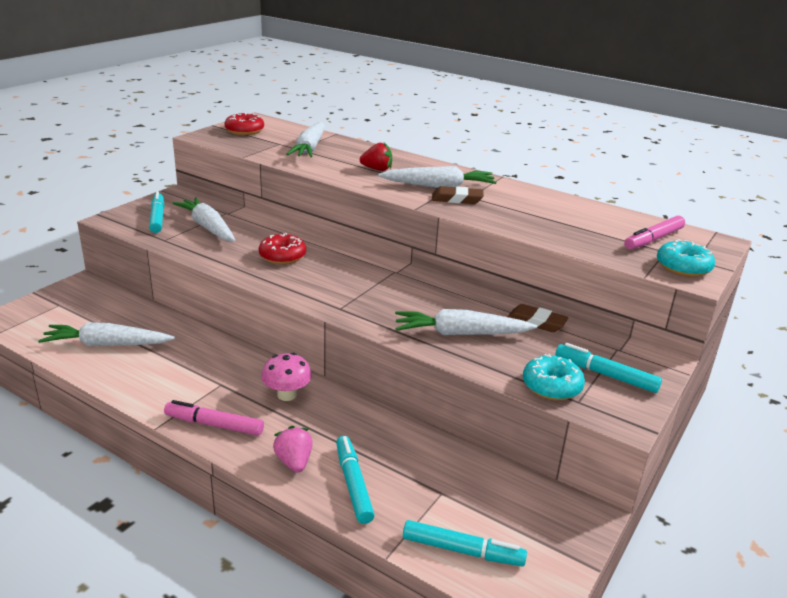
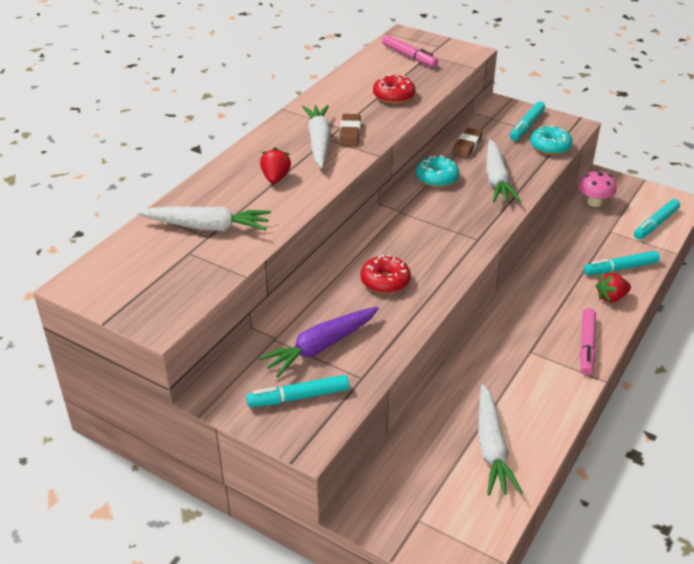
camera: 90 degrees left, 10 degrees up
(208, 227) = (320, 347): white carrot -> purple carrot
(244, 131) = (135, 287): red donut -> red donut (393, 96)
(287, 395) = (531, 309): pink mushroom -> pink mushroom (594, 202)
(294, 462) = (611, 297): pink strawberry -> red strawberry
(462, 550) = (656, 224): turquoise marker -> turquoise marker turned 150 degrees counterclockwise
(683, 267) = (454, 52): turquoise donut -> turquoise donut (437, 178)

